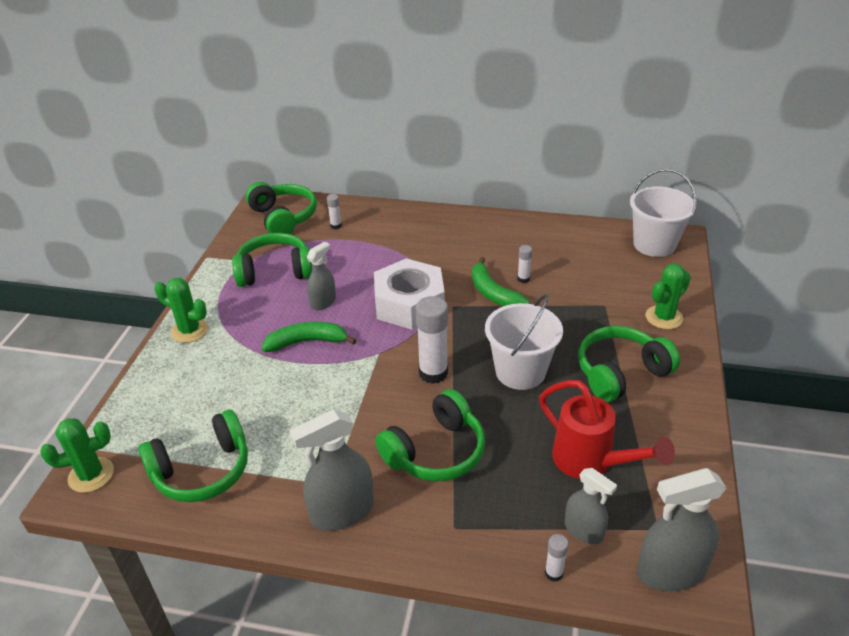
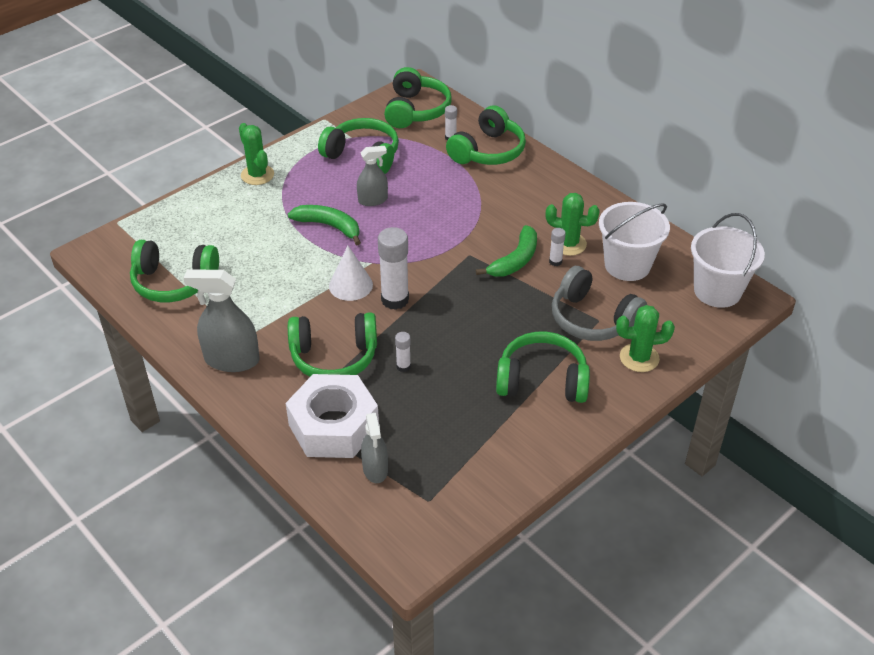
camera: 35 degrees right, 5 degrees up
(91, 475) = (108, 247): green cactus -> green cactus (568, 244)
(378, 223) = (488, 151): none -> green headphones
(381, 381) = (350, 285): none -> white cone
(409, 304) = (437, 235): white nut -> white nut (334, 426)
(493, 293) = (515, 260): green banana -> green banana turned 150 degrees counterclockwise
(520, 372) = (462, 335): white bucket -> white bucket (627, 265)
(553, 573) = (323, 481): white glue stick -> white glue stick (403, 366)
(591, 462) = (436, 430): red watering can -> none
(599, 307) = (592, 319): none -> grey headphones
(671, 571) = (403, 531): grey spray bottle -> none

